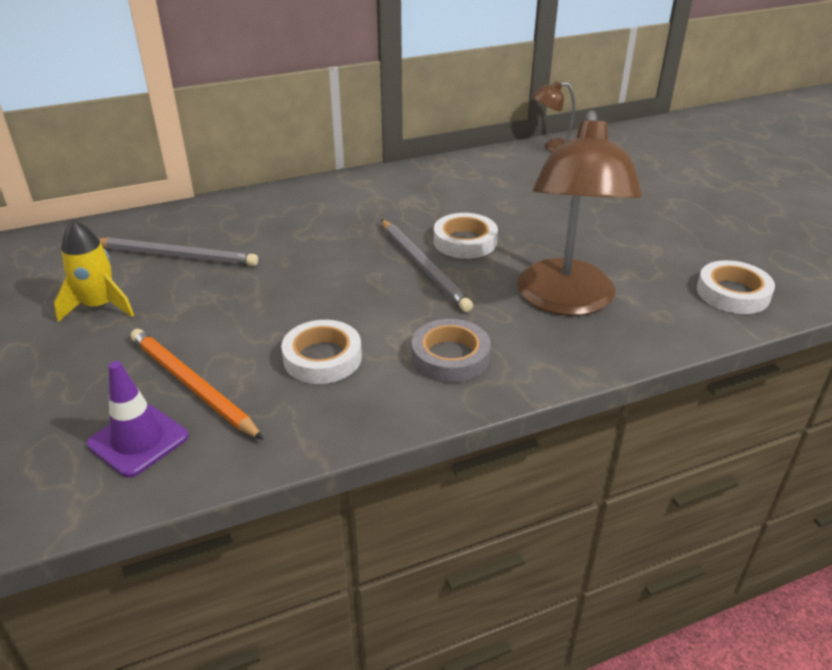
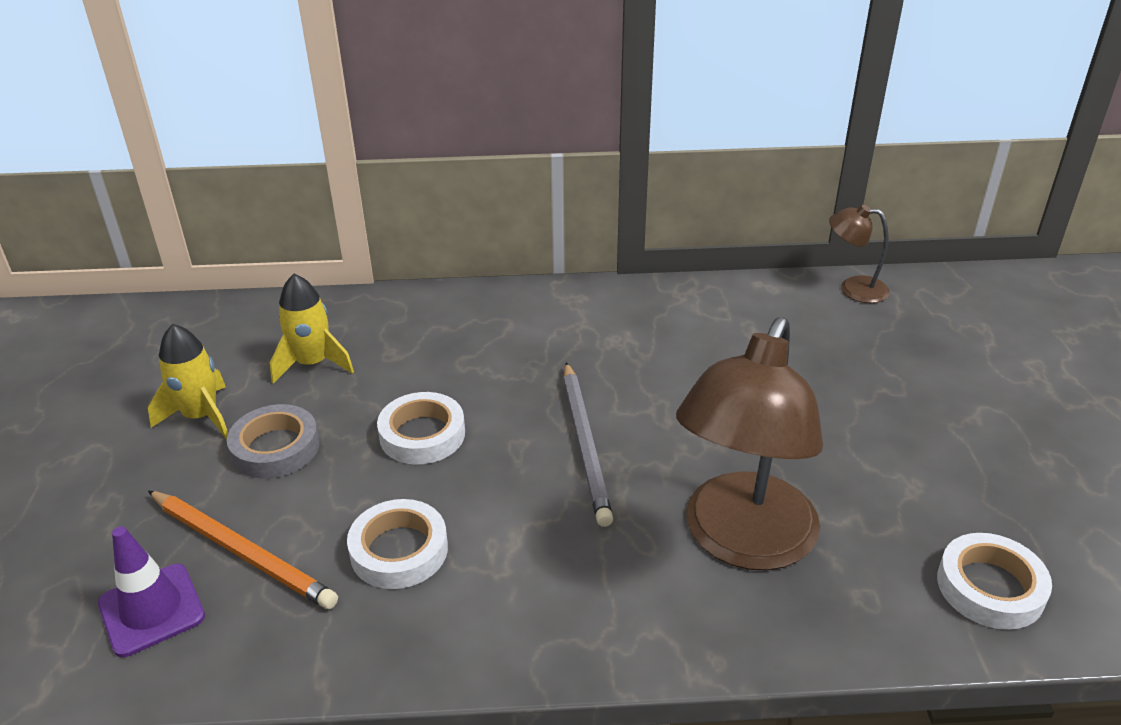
camera: 20 degrees right, 0 degrees up
(176, 255) = (312, 364): grey pencil -> yellow rocket
(192, 386) = (241, 551): orange pencil -> orange pencil turned 150 degrees clockwise
(450, 357) = (549, 590): grey tape -> grey tape (275, 448)
(465, 241) = (657, 416): white tape -> white tape (422, 434)

